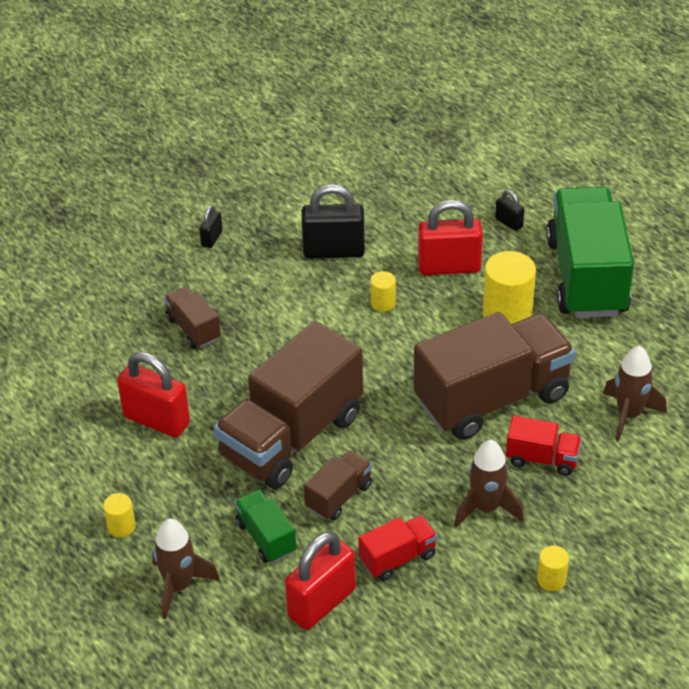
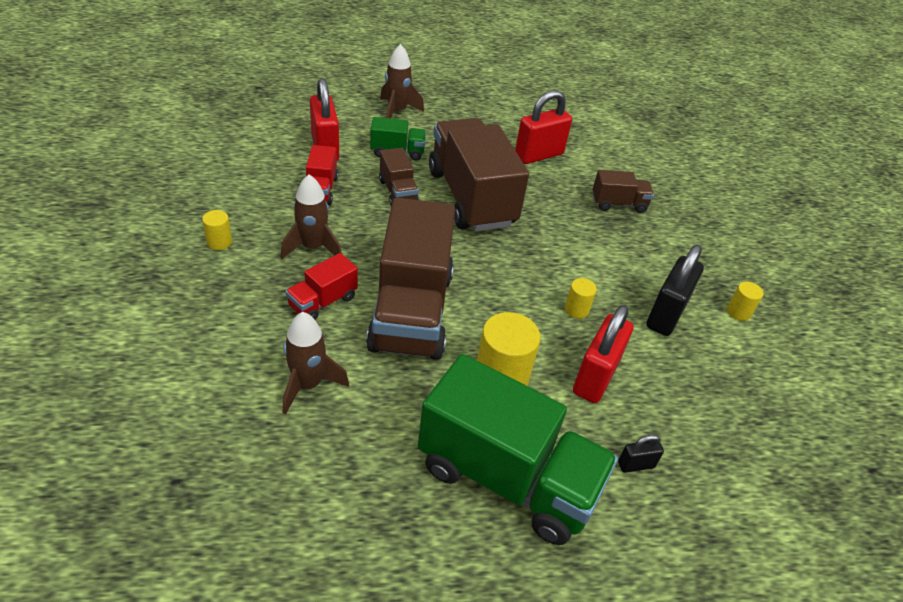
camera: 115 degrees right, 0 degrees up
(121, 527) = (462, 112): yellow cylinder -> yellow cylinder (738, 312)
(212, 238) = (723, 256): black padlock -> none

